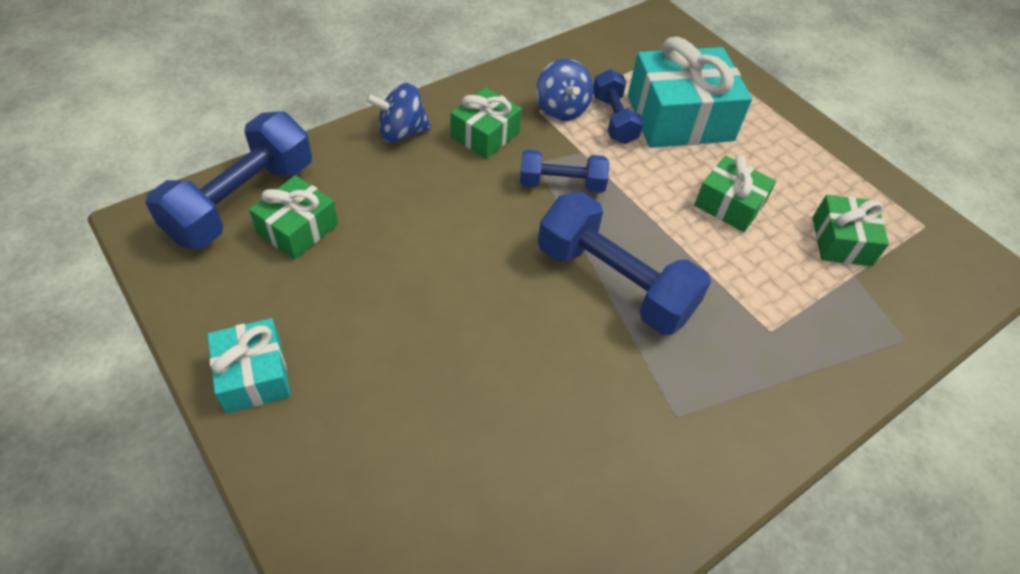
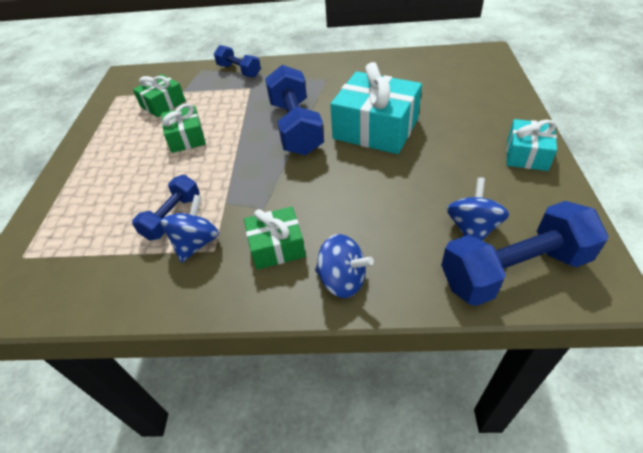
camera: 135 degrees left, 5 degrees down
(298, 228) = (472, 228): green gift -> blue spinning top
(561, 184) = (264, 186): blue dumbbell -> blue dumbbell (239, 71)
(680, 118) = (130, 198): turquoise gift -> turquoise gift (375, 129)

